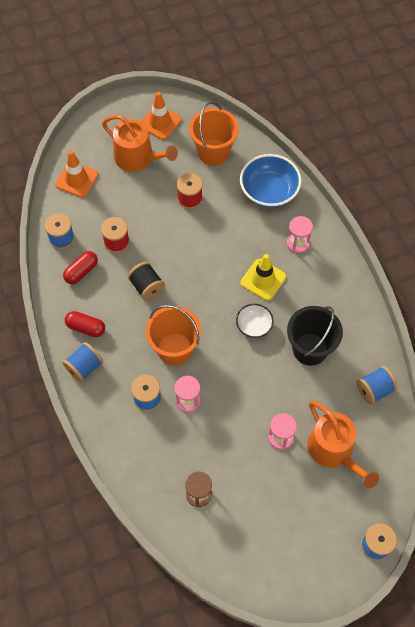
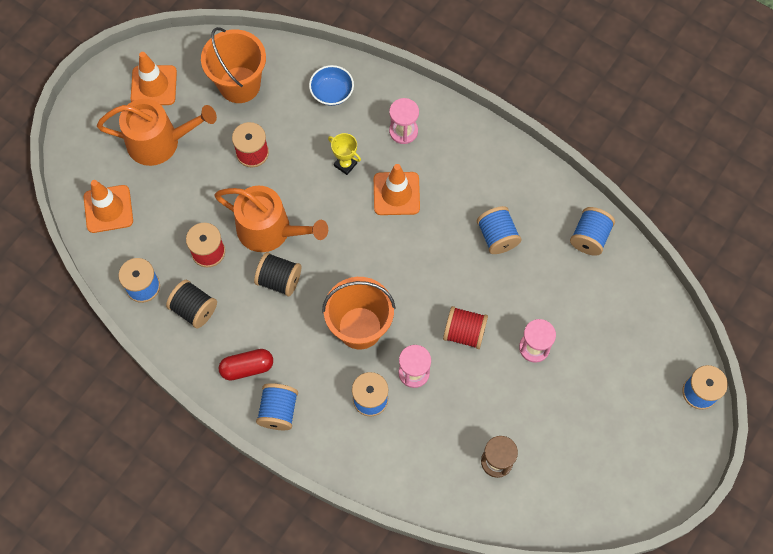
camera: 35 degrees left, 5 degrees up
(81, 271) = (194, 309): red capsule -> black spool
(240, 396) = (464, 333): none -> red spool
(243, 241) = (345, 164): none -> yellow trophy
(254, 326) = (423, 249): white bowl -> none
(263, 280) = (396, 193): yellow traffic cone -> orange traffic cone
(269, 191) = (332, 92): blue bowl -> blue bowl, size x0.57
(310, 349) = (497, 237): black bucket -> blue spool
(334, 451) = (595, 326): orange watering can -> orange watering can (270, 230)

